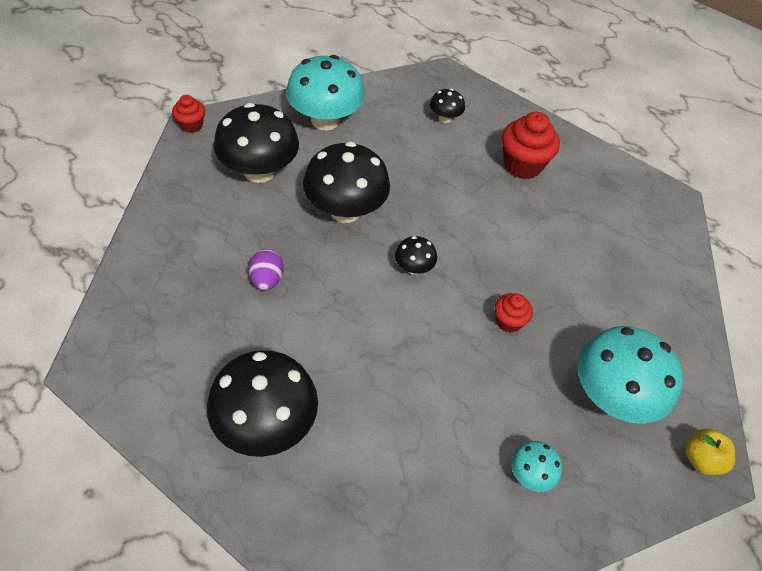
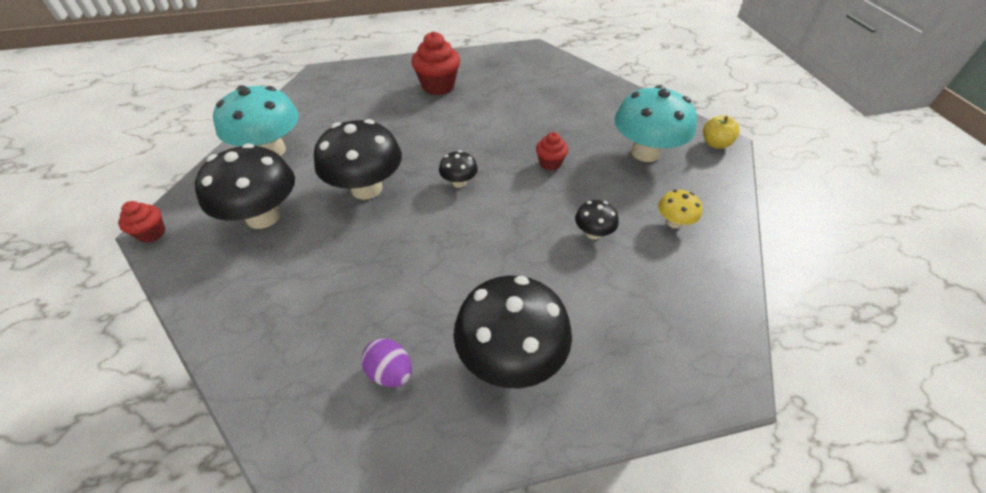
camera: 45 degrees left, 5 degrees down
(267, 280) = (373, 274): purple egg -> purple egg (390, 372)
(445, 118) = (355, 95): black mushroom -> black mushroom (593, 233)
(530, 474) = (674, 222): turquoise mushroom -> yellow mushroom

